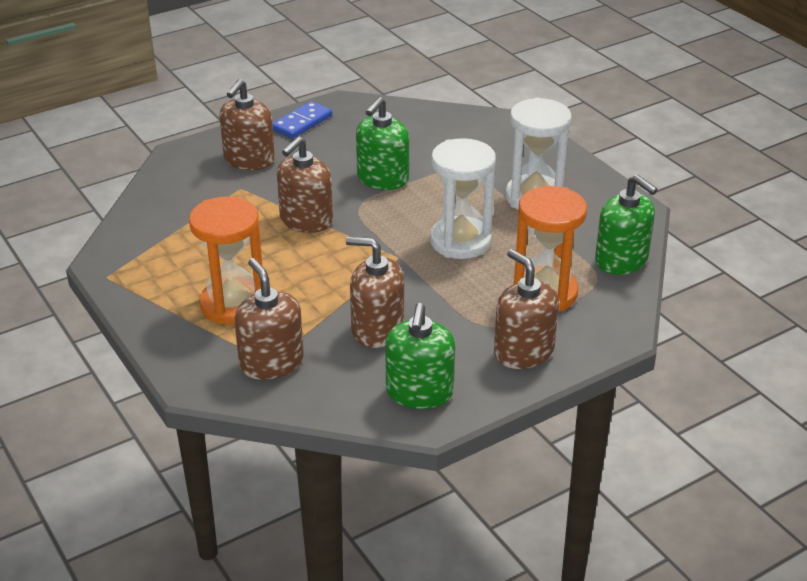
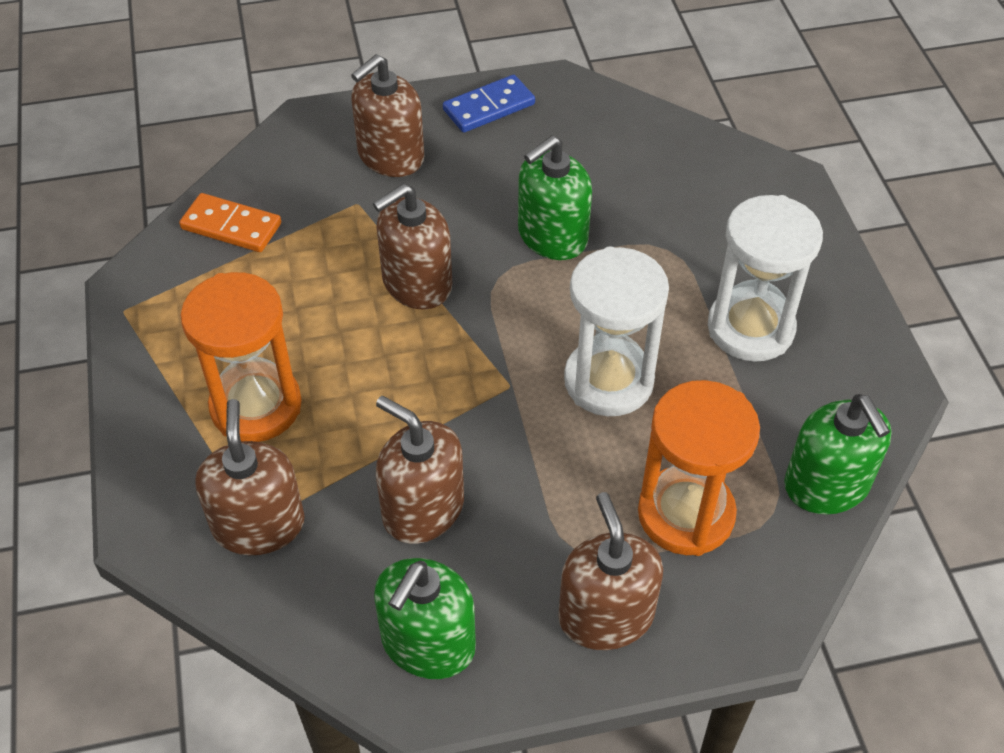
camera: 20 degrees right, 15 degrees up
(158, 217) = (231, 226): none -> orange domino

